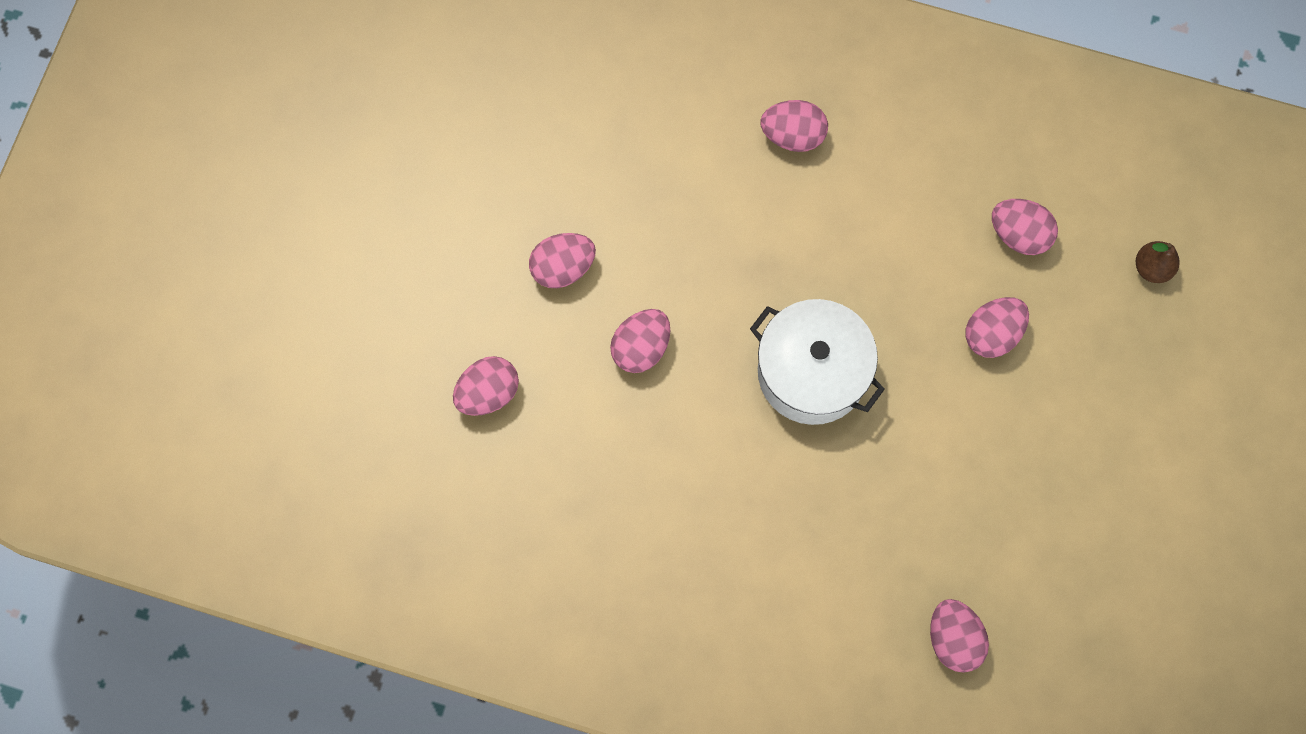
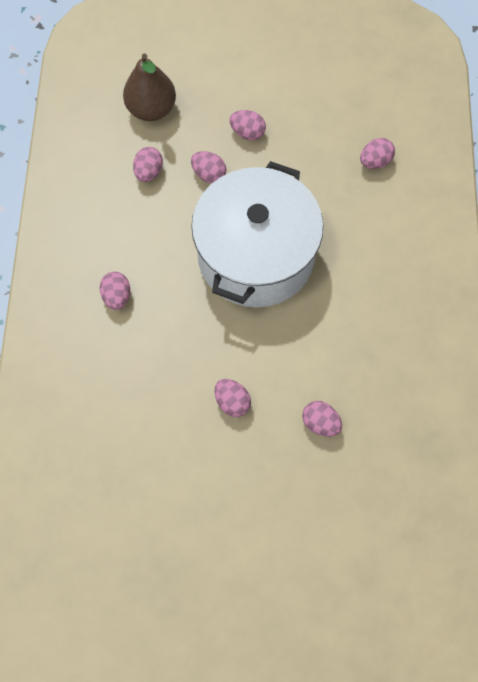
camera: 105 degrees left, 5 degrees down
(641, 348) = (268, 346): pink egg -> pink egg (247, 133)
(812, 372) = (256, 255): white pot -> white pot, size x1.89
(1151, 268) = (151, 109): brown pear -> brown pear, size x2.27

